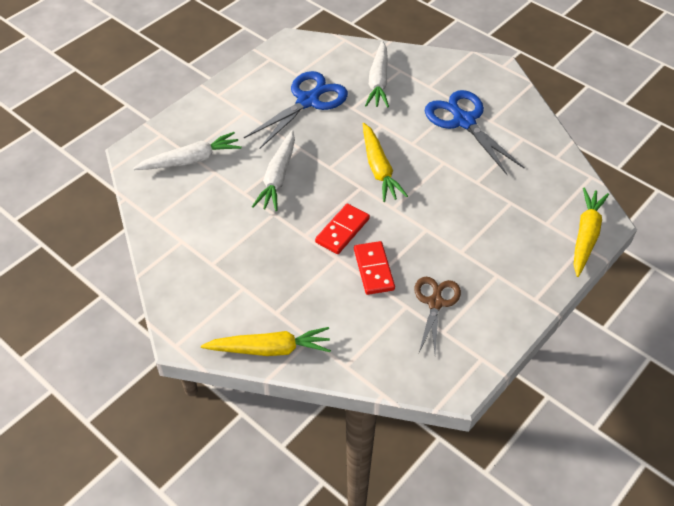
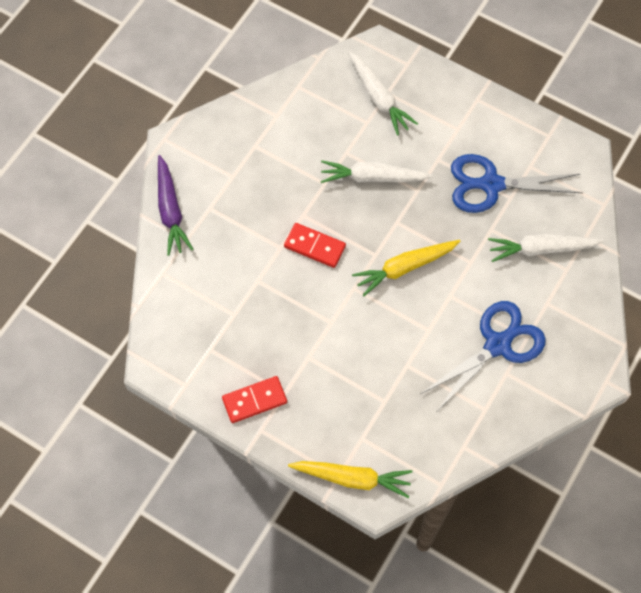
camera: 80 degrees right, 15 degrees up
(270, 349) = (170, 210): yellow carrot -> purple carrot
(308, 101) = (490, 185): blue scissors -> blue scissors turned 150 degrees clockwise
(374, 269) = (272, 281): red domino -> red domino (254, 400)
(435, 302) = (242, 339): brown scissors -> none

